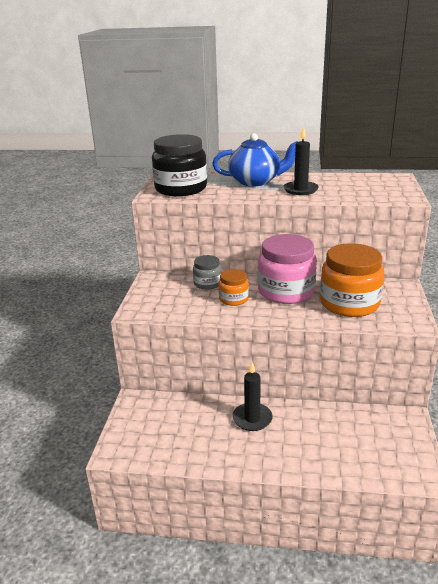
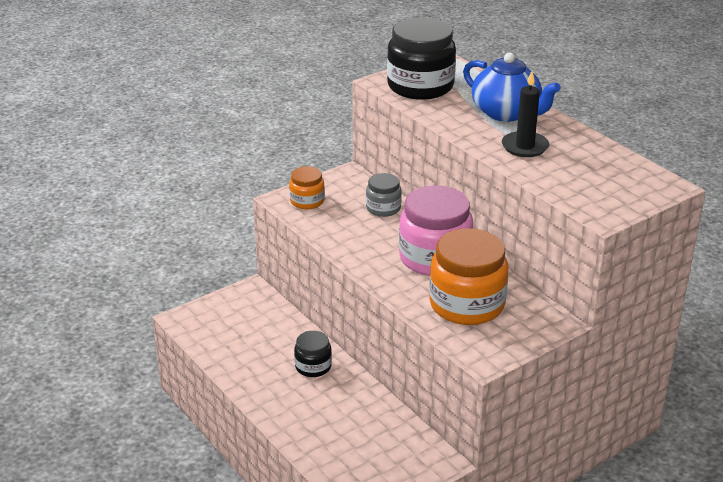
camera: 45 degrees right, 5 degrees up
(233, 299) = (377, 236): orange jar -> orange jar (307, 201)
(252, 419) = (313, 366): black candle -> black jar

